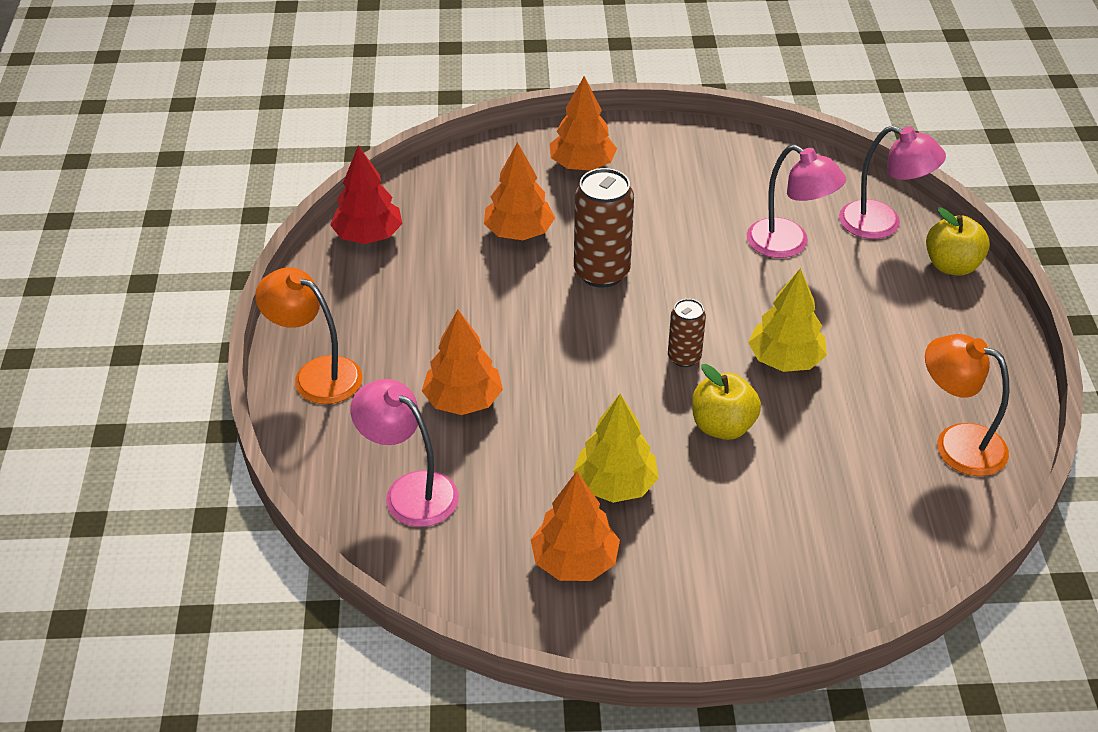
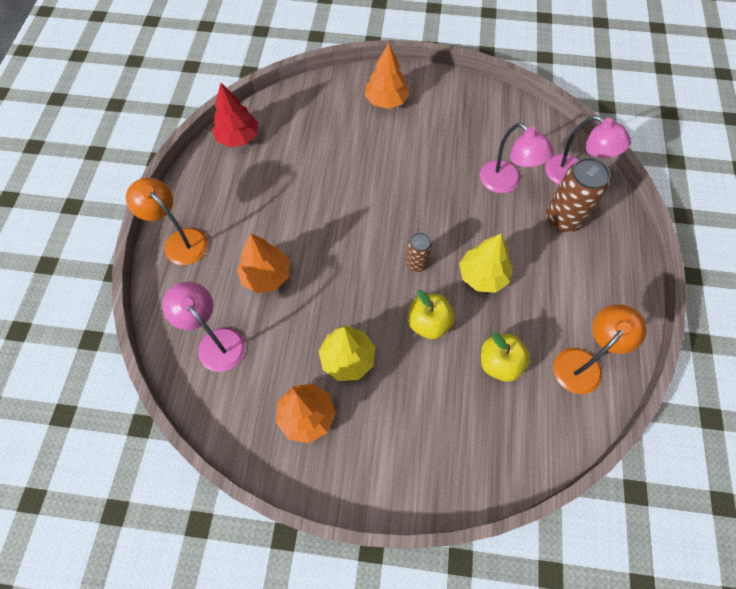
camera: 10 degrees right, 20 degrees up
(519, 232) = (333, 148): orange tree -> none
(601, 272) = (378, 187): brown can -> brown can (563, 219)
(952, 266) = (613, 216): yellow apple -> yellow apple (499, 363)
(956, 443) = (583, 363): orange lamp -> orange lamp turned 90 degrees clockwise

